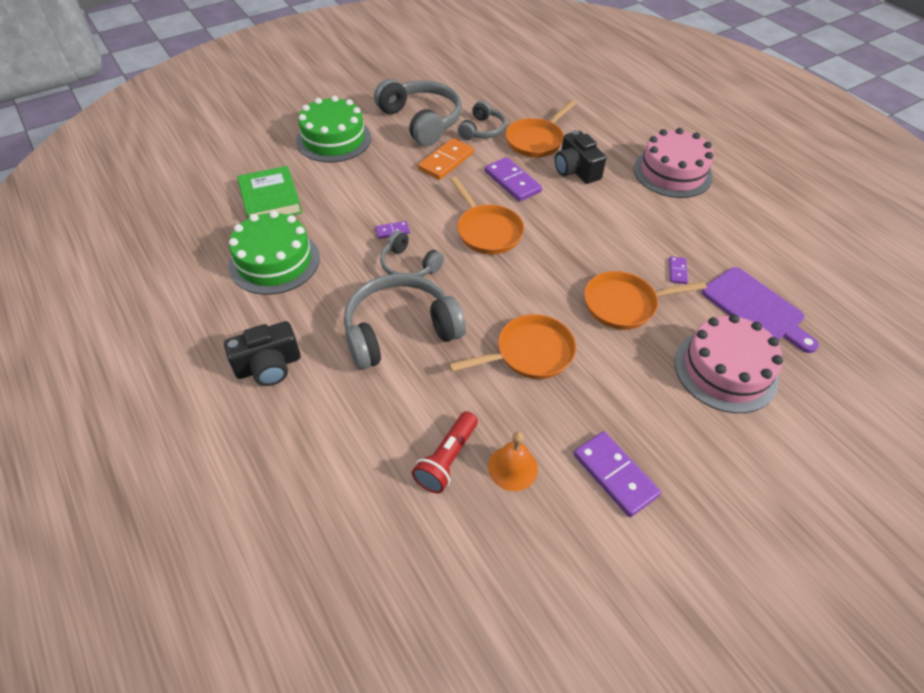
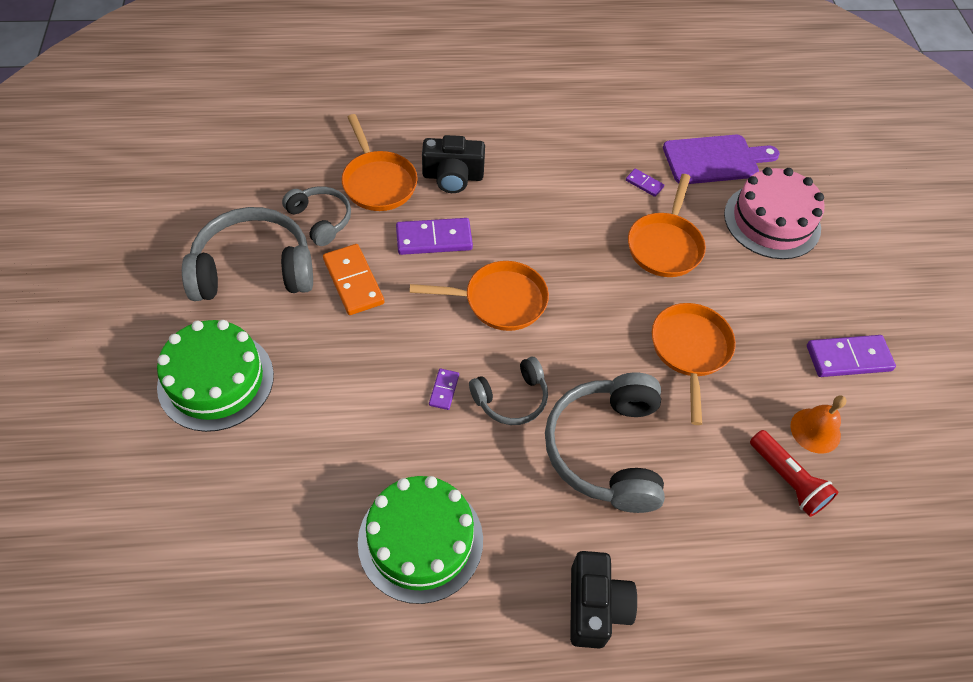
camera: 65 degrees left, 5 degrees up
(270, 199) = (293, 503): green book -> none
(672, 172) = (509, 107): pink cake -> none

